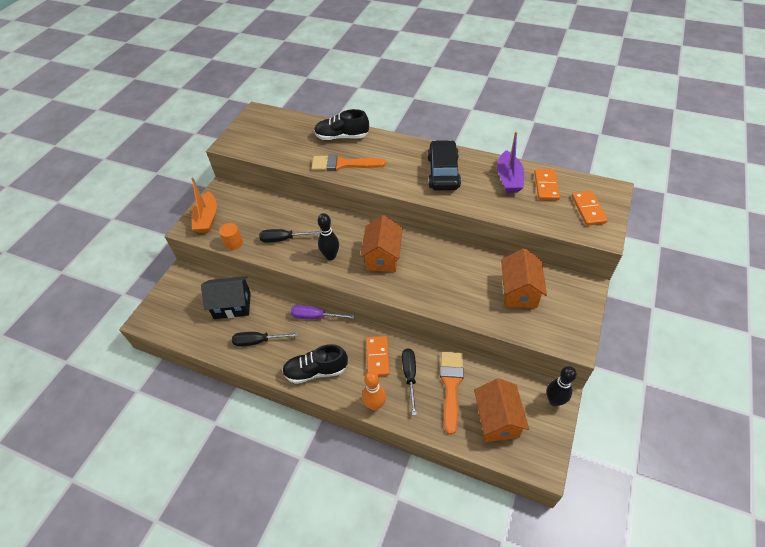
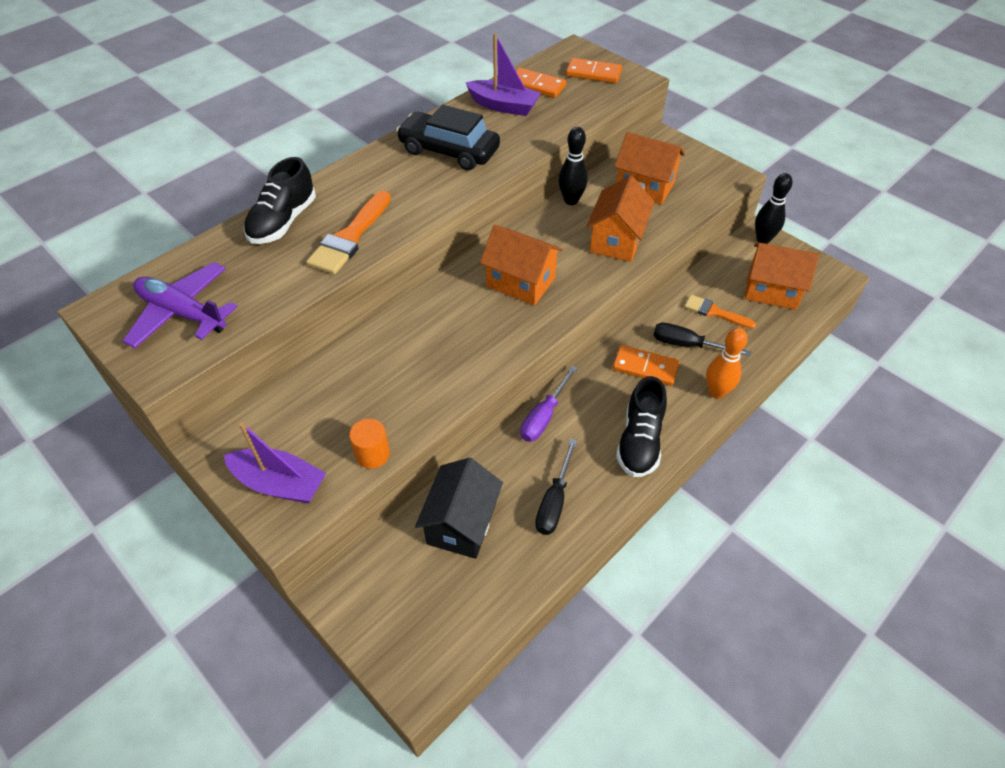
camera: 70 degrees left, 0 degrees up
(207, 218) = (280, 484): orange boat -> purple boat
(264, 135) = (182, 313): none -> purple plane
(284, 239) = (411, 383): black screwdriver -> none
(330, 256) = (484, 336): black bowling pin -> black bowling pin (571, 200)
(450, 292) = (616, 240): none -> orange house
(451, 385) = (715, 312): orange brush -> orange brush, size x0.64

